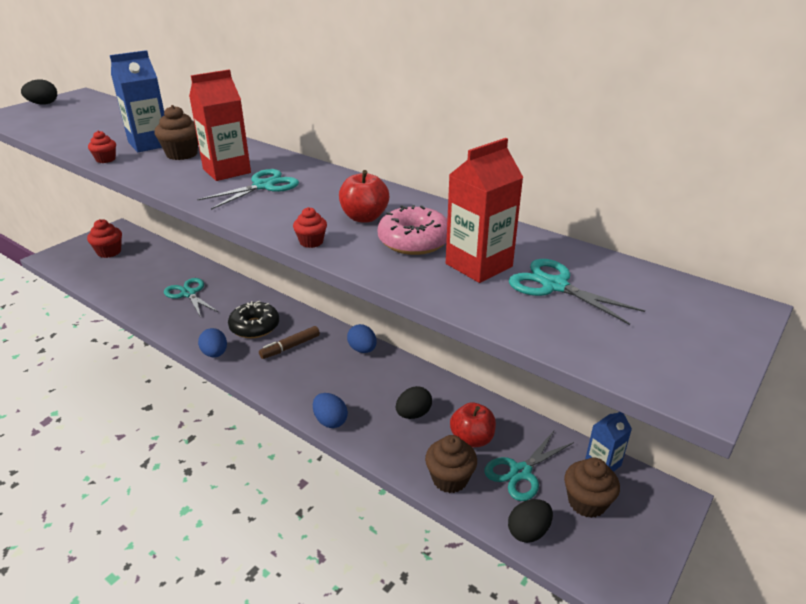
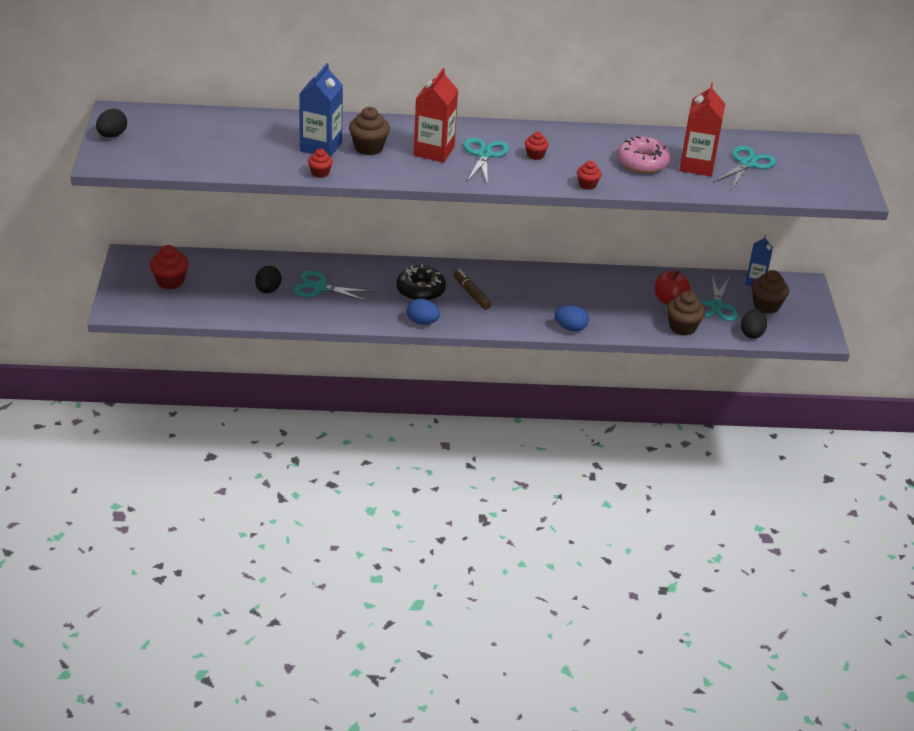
camera: 40 degrees left, 5 degrees up
(290, 347) = (471, 293): brown marker -> brown marker turned 135 degrees clockwise
(310, 200) = (535, 155): none -> red cupcake
(362, 349) = (527, 273): blue egg -> none
(364, 217) = (589, 156): red apple -> none
(413, 414) = (617, 301): black egg -> black egg (268, 290)
(554, 286) = (748, 164): turquoise scissors -> turquoise scissors turned 120 degrees clockwise

